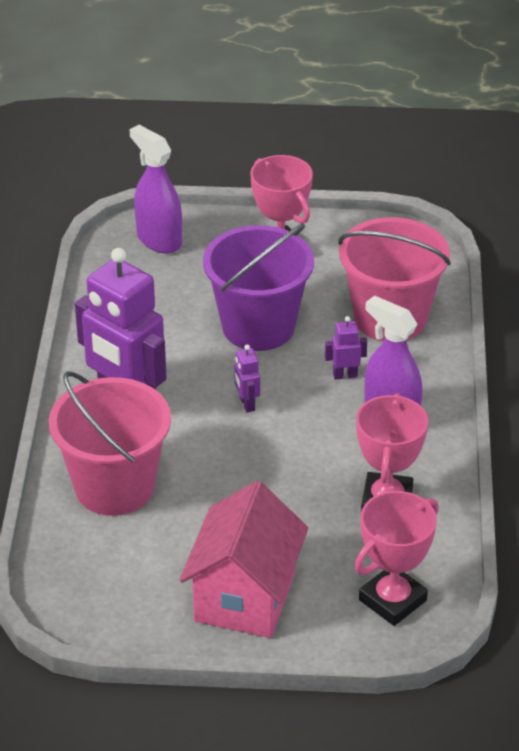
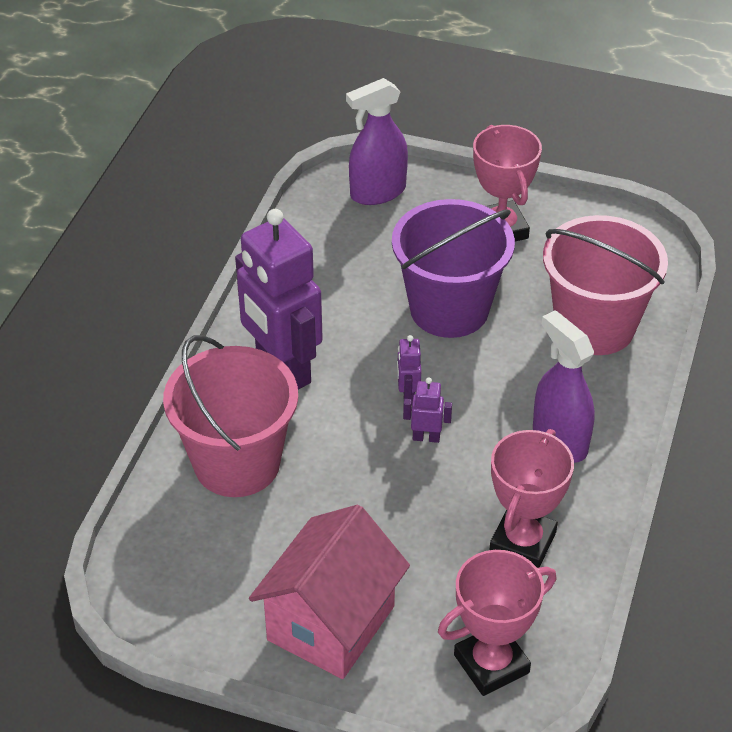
camera: 15 degrees right, 5 degrees up
(159, 240) = (377, 192): purple spray bottle -> purple spray bottle turned 90 degrees counterclockwise
(345, 375) = (524, 383): purple robot -> purple robot (426, 437)

